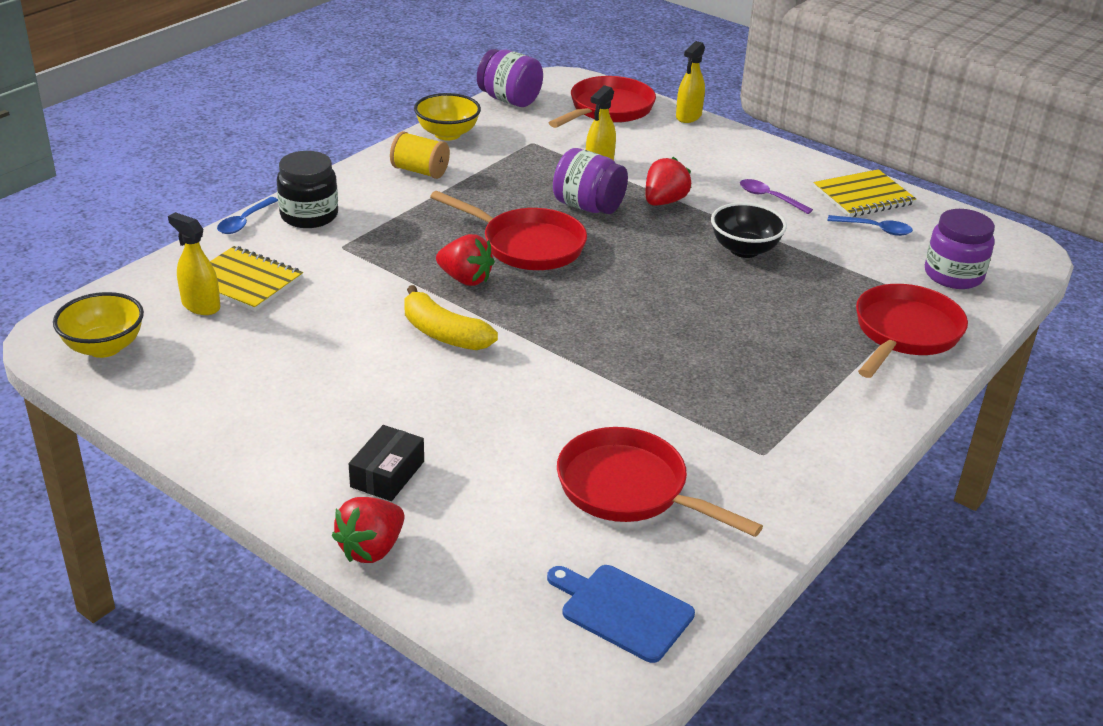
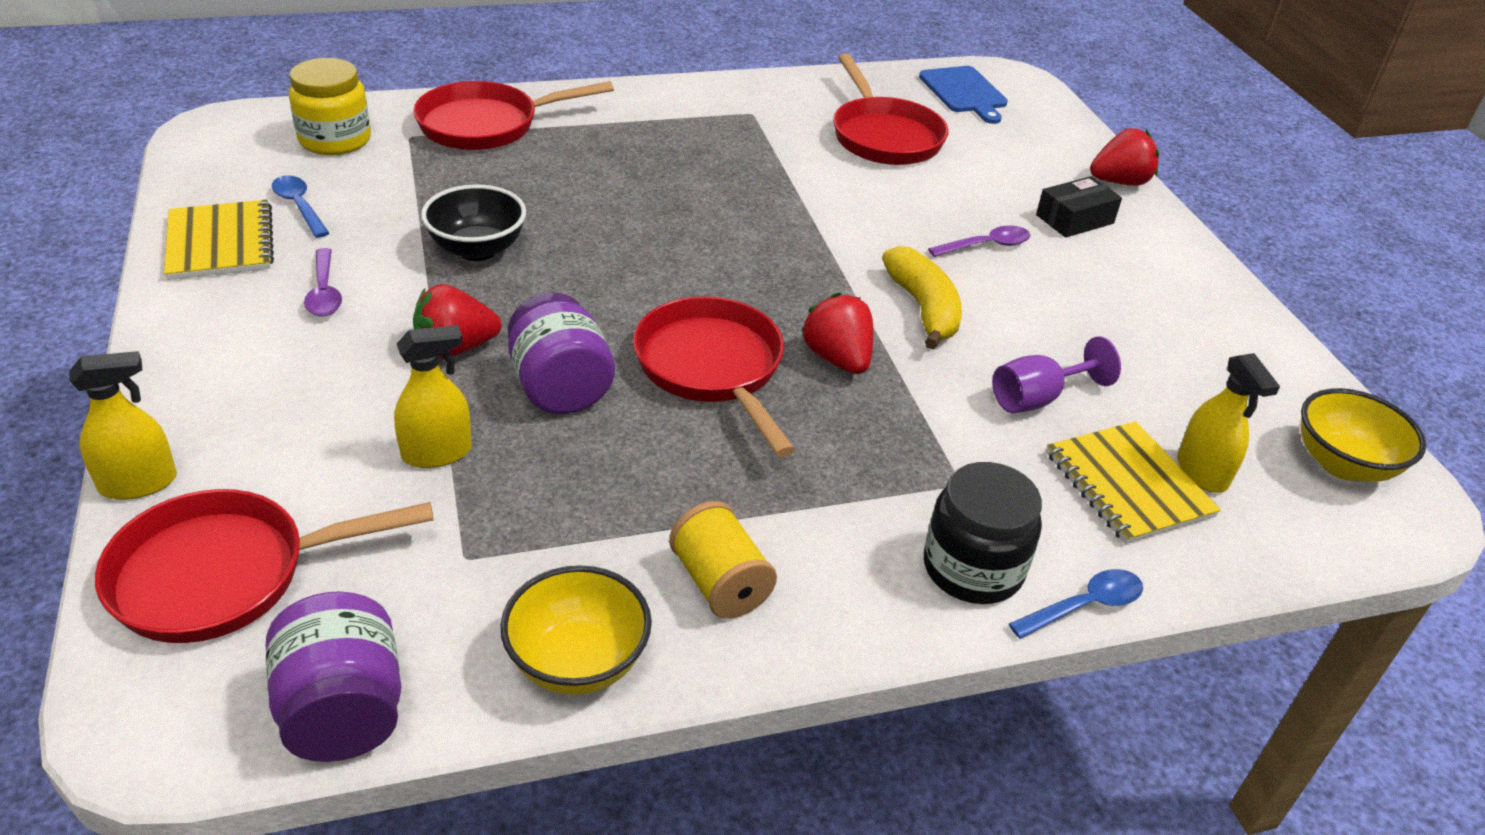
camera: 145 degrees left, 5 degrees up
(326, 307) = (1037, 398): none -> purple goblet
(441, 407) = (986, 245): none -> purple spoon
(863, 196) = (220, 243): yellow notebook -> yellow notebook turned 60 degrees clockwise
(953, 275) = (335, 140): purple jar -> yellow jar

